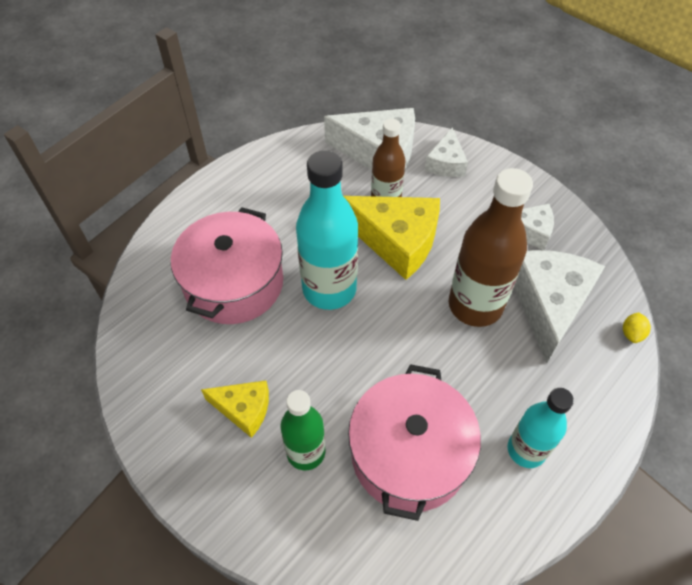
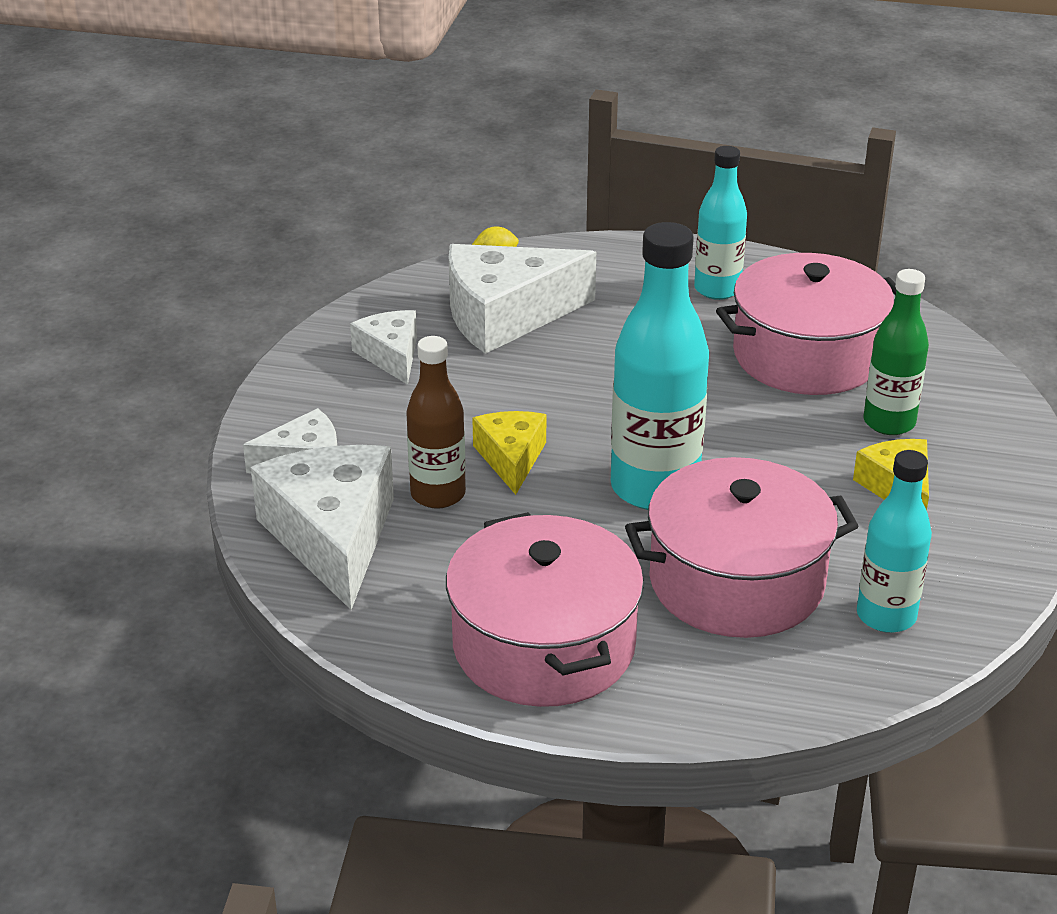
camera: 120 degrees left, 20 degrees down
(160, 331) = (886, 616): none -> turquoise bottle
(252, 192) = (544, 645): none -> pink pot
(396, 241) = (511, 458): yellow cheese -> yellow cheese, size x0.56
(475, 305) = (560, 365): brown bottle -> none

